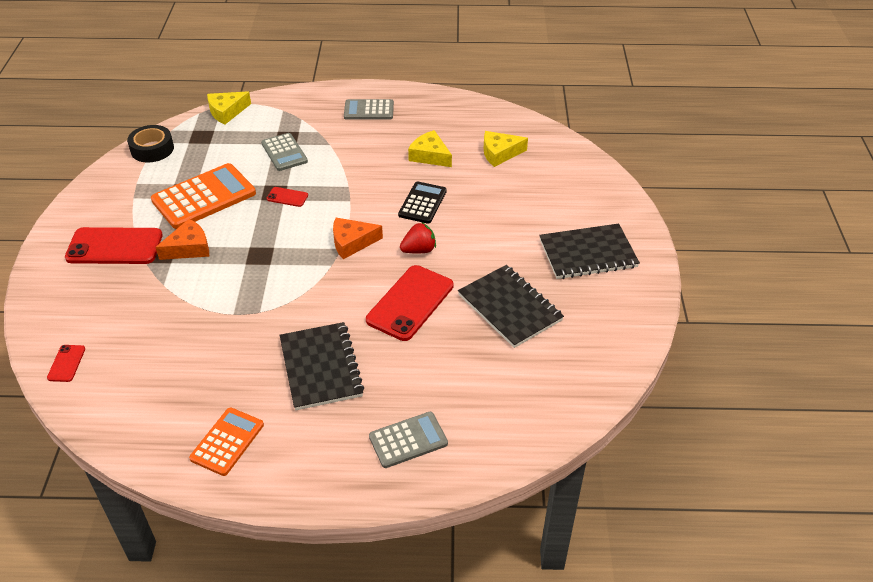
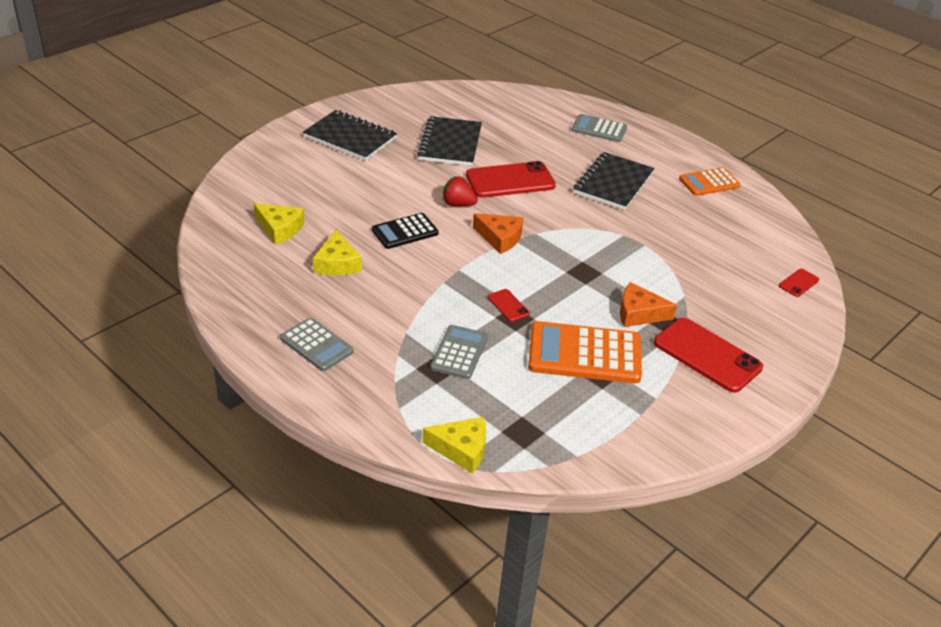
camera: 140 degrees left, 5 degrees down
(152, 149) = (592, 450): black tape -> none

